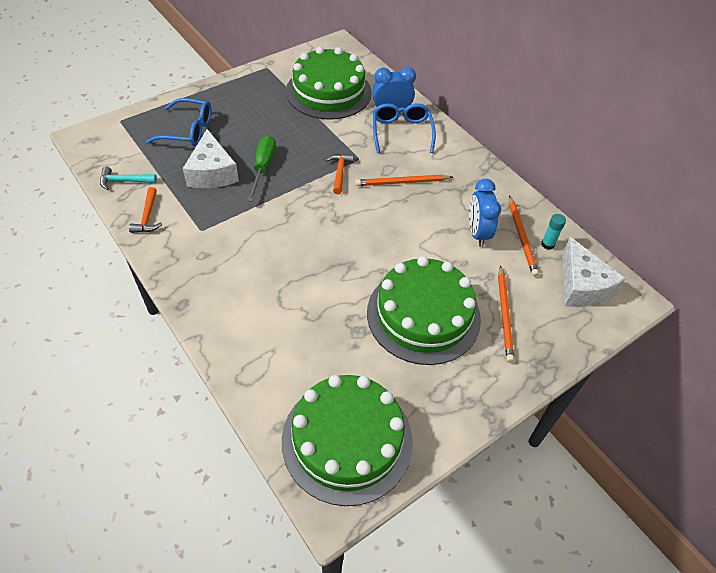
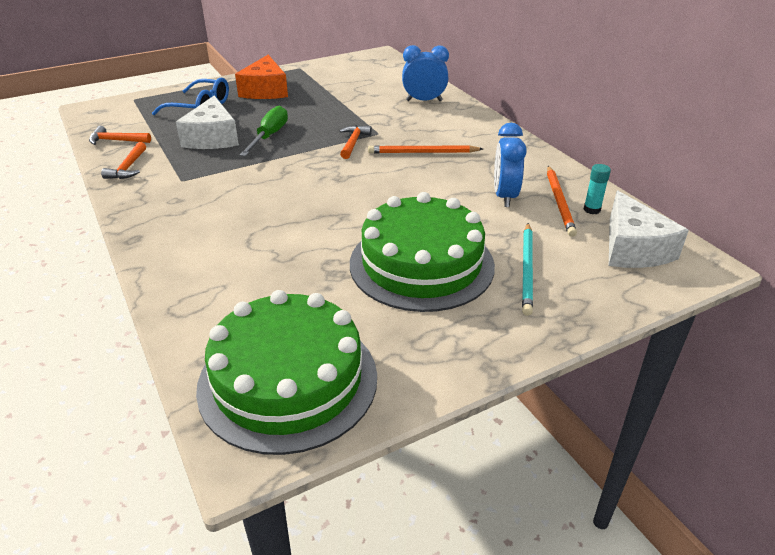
camera: 10 degrees right, 15 degrees down
(124, 181) = (116, 141): turquoise hammer -> orange hammer
(243, 103) = (265, 90): none -> orange cheese
(328, 92) = (359, 85): green cake -> none
(401, 132) = (432, 115): blue glasses -> none
(504, 315) = (527, 270): orange pencil -> turquoise pencil

